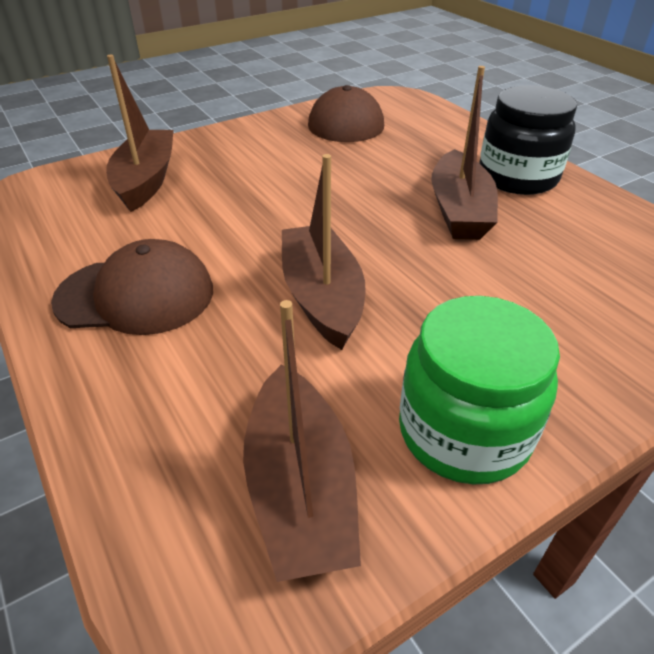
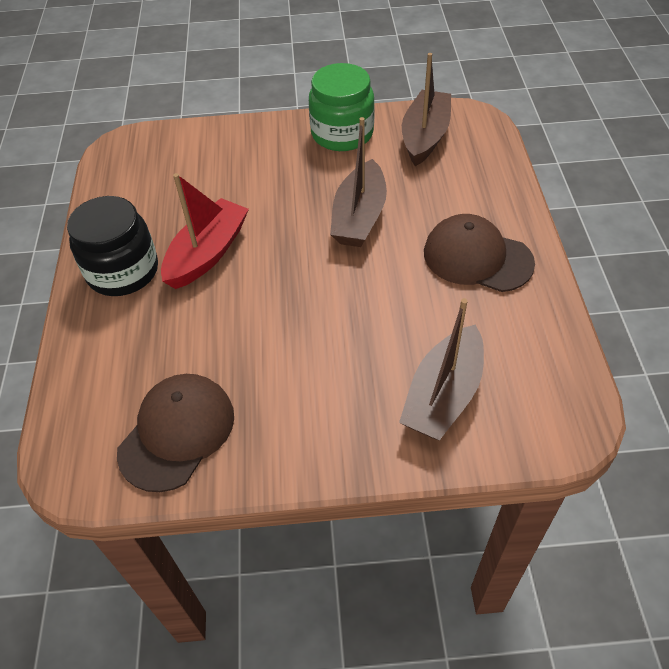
camera: 150 degrees left, 10 degrees up
(459, 210) = (207, 253): brown boat -> red boat

